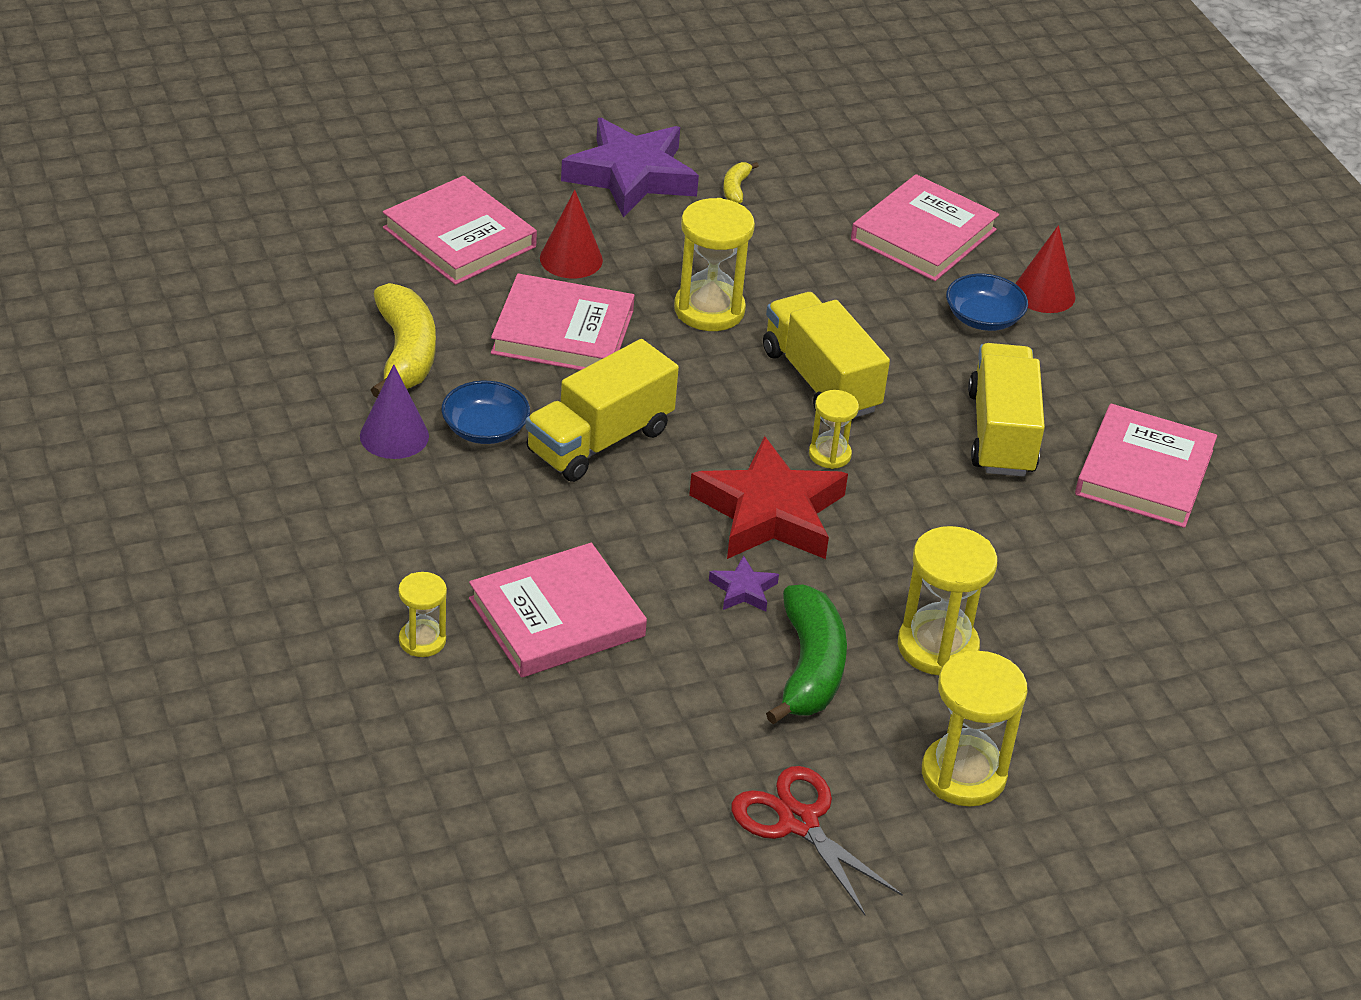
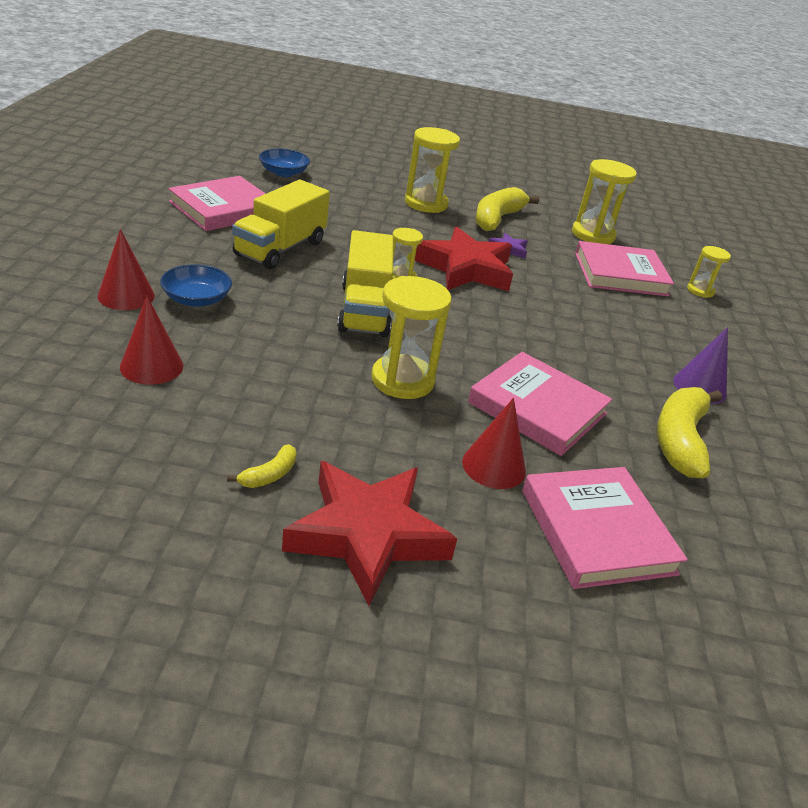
camera: 155 degrees left, 5 degrees down
(485, 429) = (629, 368): blue bowl -> blue bowl (283, 173)
(599, 441) = (550, 334): yellow truck -> none
(631, 175) = (367, 535): purple star -> red star
(799, 822) = (541, 190): red scissors -> none
(809, 668) = (497, 219): green banana -> yellow banana
(923, 235) = (151, 366): pink book -> red cone
(963, 775) = (457, 177): yellow hourglass -> yellow hourglass (593, 235)

